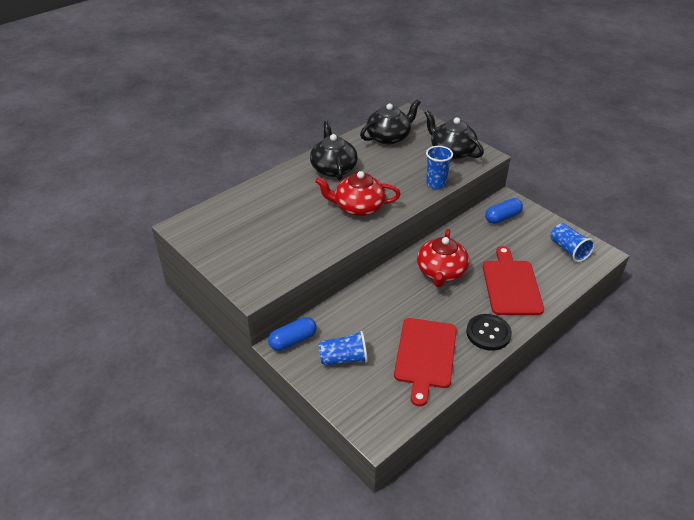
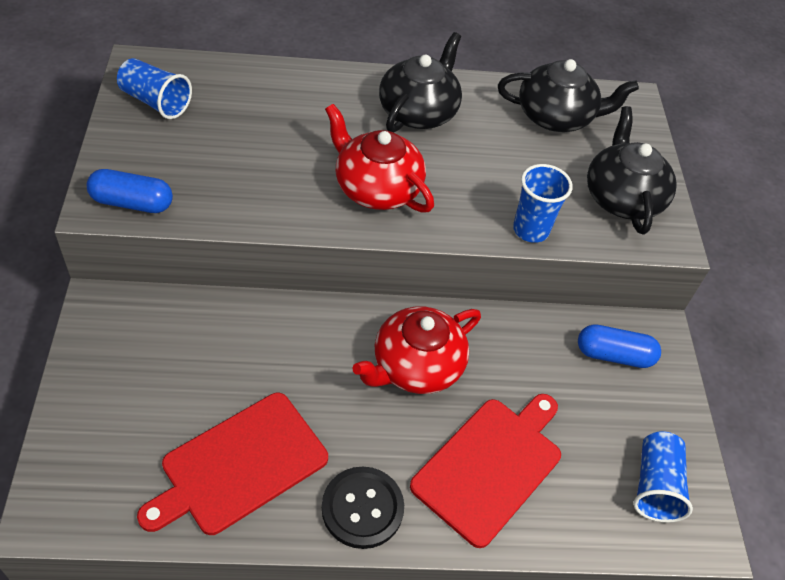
camera: 35 degrees right, 10 degrees up
(293, 340) = (119, 308): blue capsule -> blue capsule (132, 203)
(343, 358) = (142, 381): blue cup -> blue cup (155, 102)

